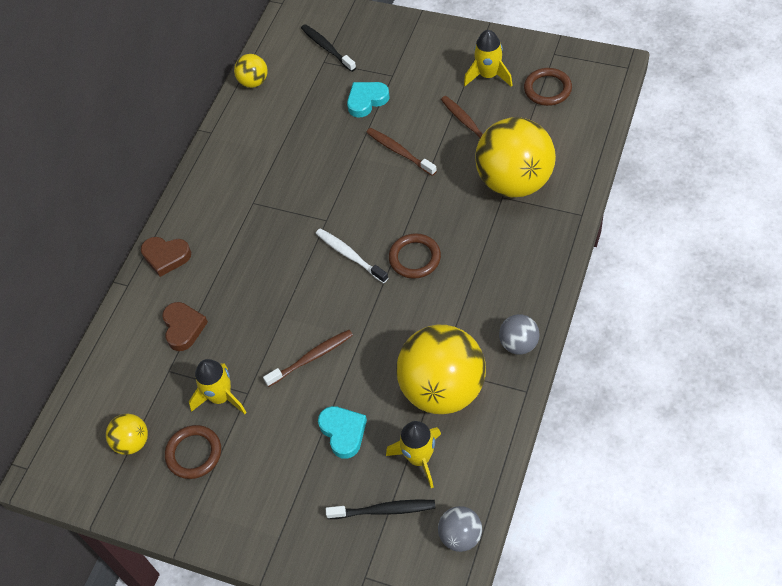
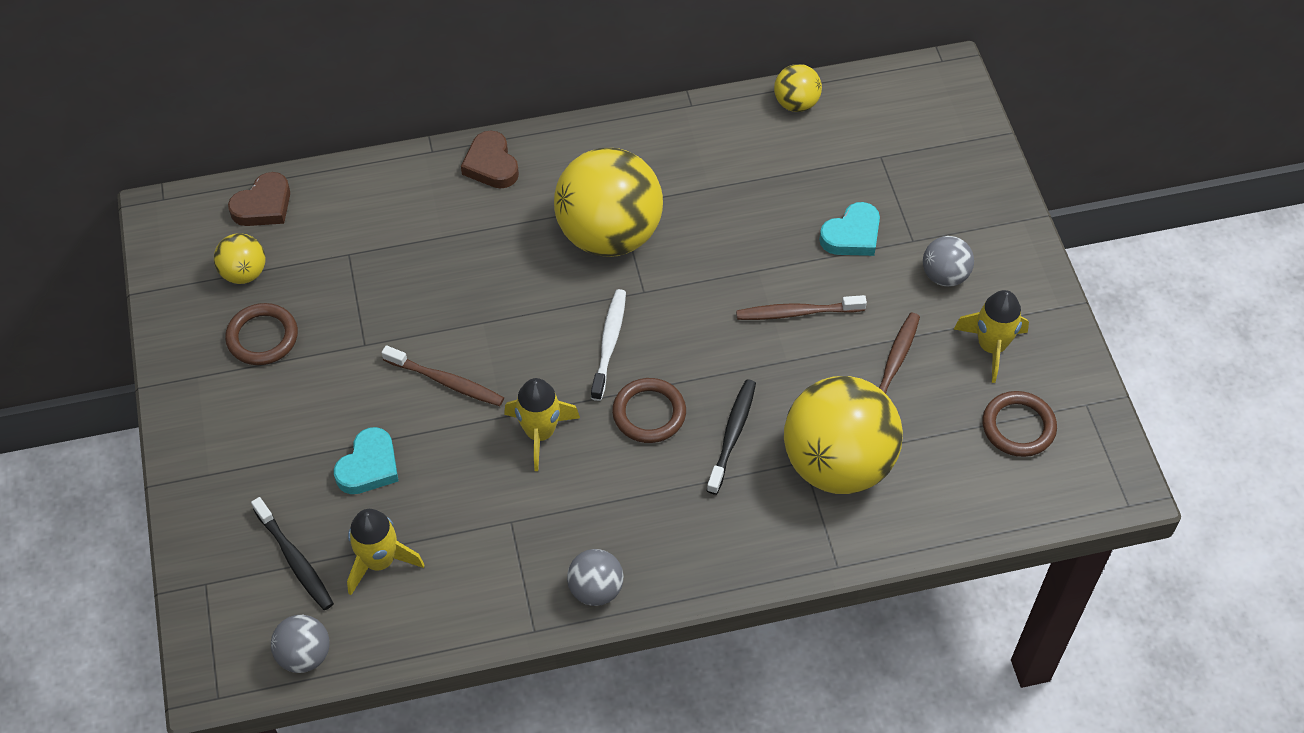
camera: 50 degrees right, 0 degrees up
(183, 328) = (410, 236): brown heart -> brown heart (263, 205)
(221, 397) = (344, 322): yellow rocket -> yellow rocket (540, 433)
(327, 48) = (905, 148): black toothbrush -> black toothbrush (732, 435)
(366, 100) = (852, 235): turquoise heart -> turquoise heart turned 120 degrees clockwise
(399, 152) = (797, 313): brown toothbrush -> brown toothbrush turned 105 degrees counterclockwise
(426, 72) = (945, 275): none -> grey ball
(442, 389) = (484, 539): yellow ball -> yellow ball (609, 234)

